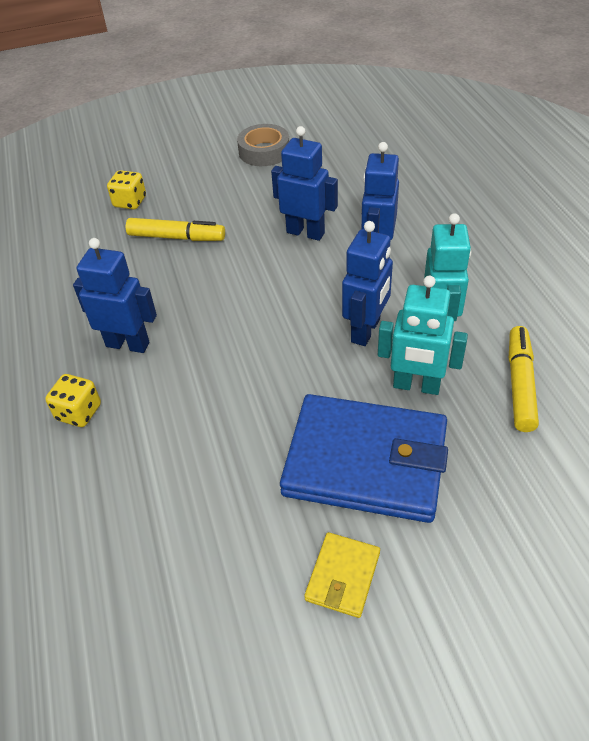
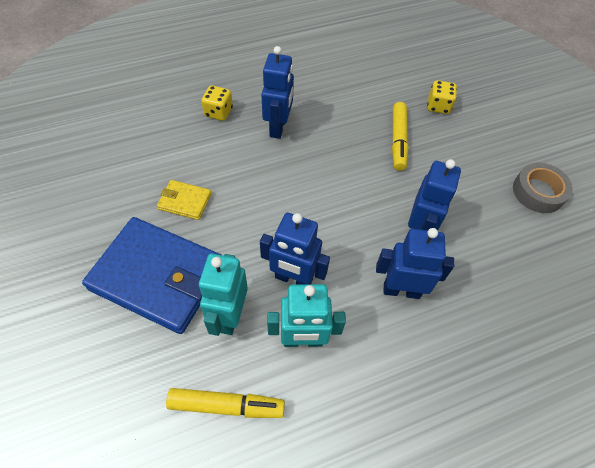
camera: 80 degrees right, 10 degrees up
(343, 576) = (70, 262): yellow wallet -> yellow wallet (185, 201)
(365, 462) = (158, 276): blue wallet -> blue wallet turned 75 degrees counterclockwise

